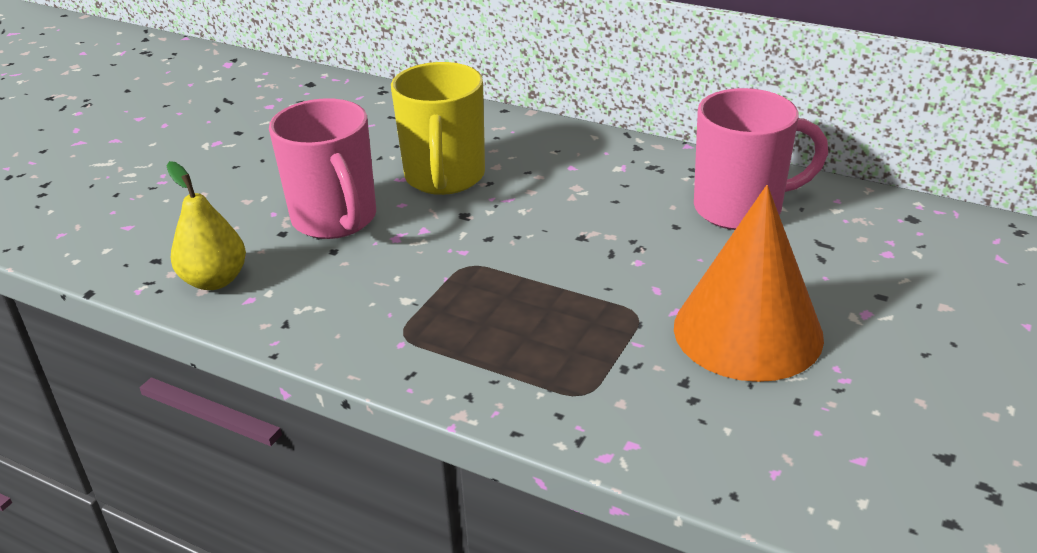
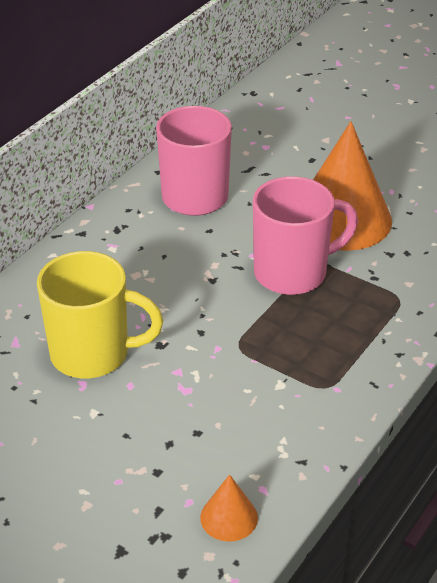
camera: 85 degrees left, 5 degrees up
(215, 280) = (229, 517): yellow pear -> orange cone
(335, 220) = (145, 431): pink mug -> pink mug (293, 273)

